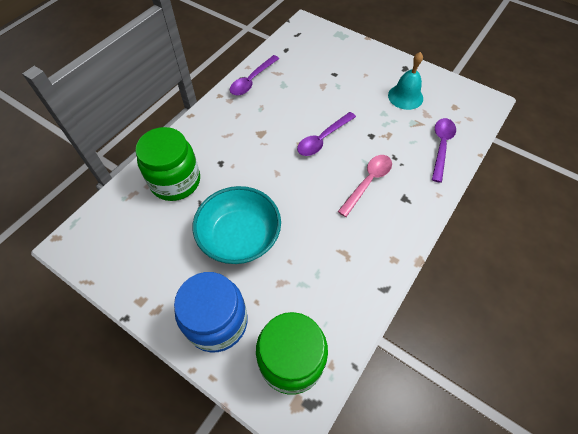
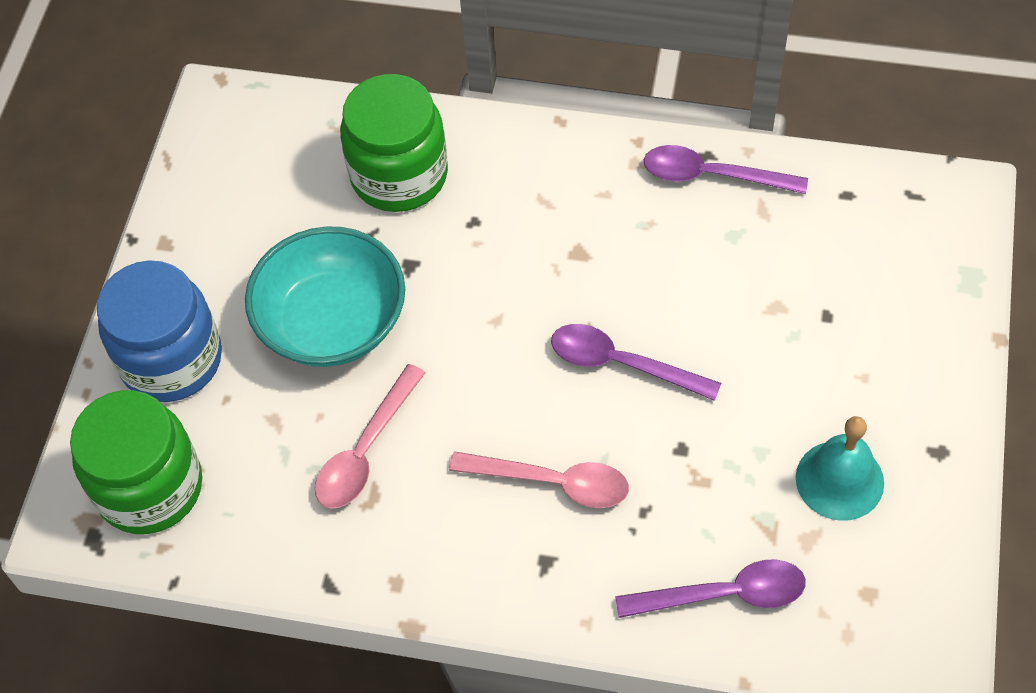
camera: 70 degrees right, 0 degrees up
(318, 247) = (366, 450): none -> pink spoon

